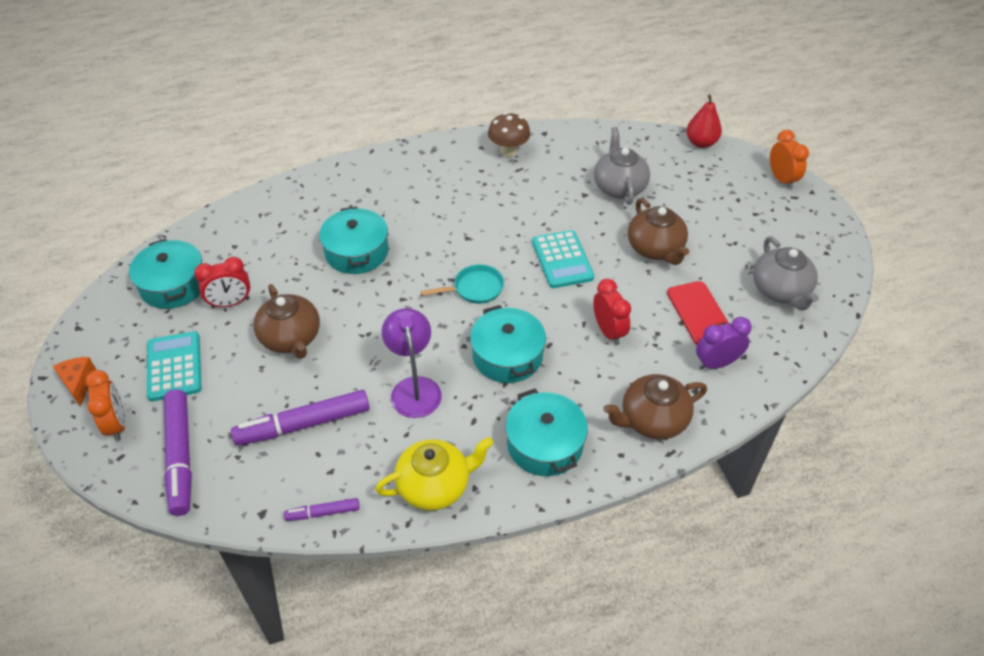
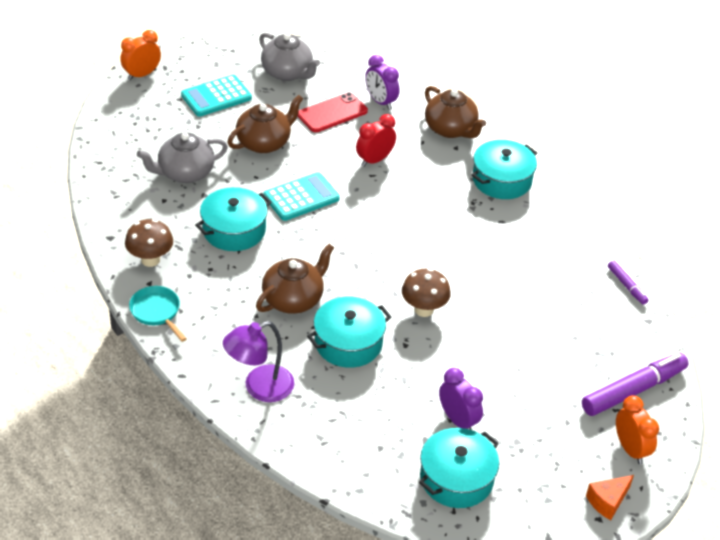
camera: 110 degrees left, 5 degrees down
(117, 424) = (630, 449): orange clock -> orange clock turned 105 degrees clockwise
(174, 366) = (551, 433): turquoise calculator -> turquoise calculator (216, 97)
(230, 303) = (458, 420): red clock -> purple clock
(291, 338) = (477, 358): brown teapot -> brown teapot (293, 299)
(304, 424) = (560, 320): purple marker -> none
(372, 315) = (423, 309): none -> brown mushroom
(414, 388) = (489, 262): purple lamp -> purple lamp (259, 388)
(435, 486) = (569, 230): yellow teapot -> none
(475, 288) = (361, 247): turquoise pan -> turquoise pan (157, 312)
(507, 356) = (428, 213): turquoise pot -> turquoise pot (234, 230)
(701, 143) = (98, 125): red pear -> none
(780, 291) = (287, 73): grey teapot -> grey teapot turned 75 degrees clockwise

